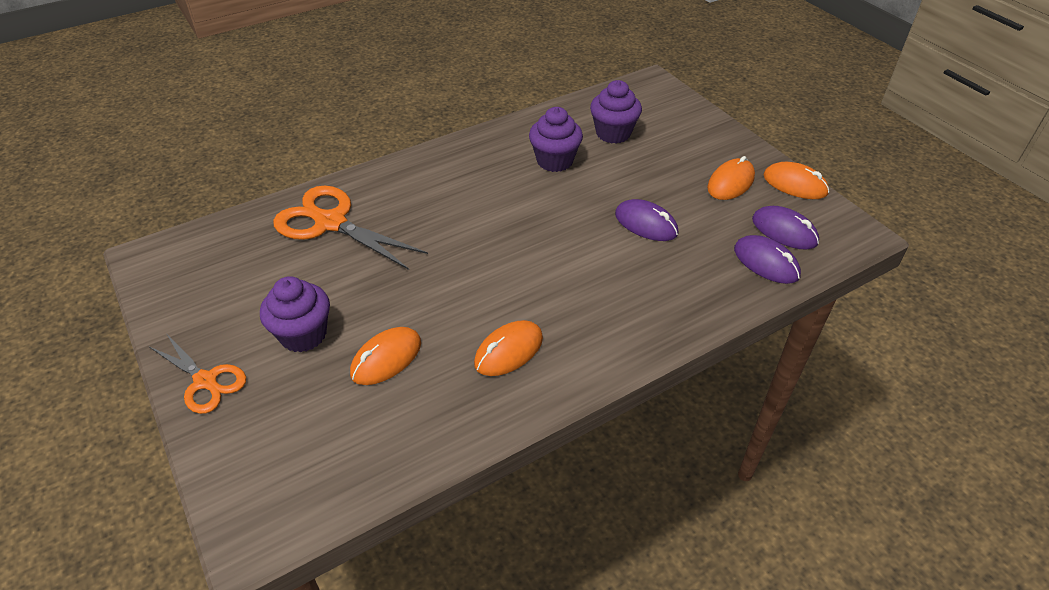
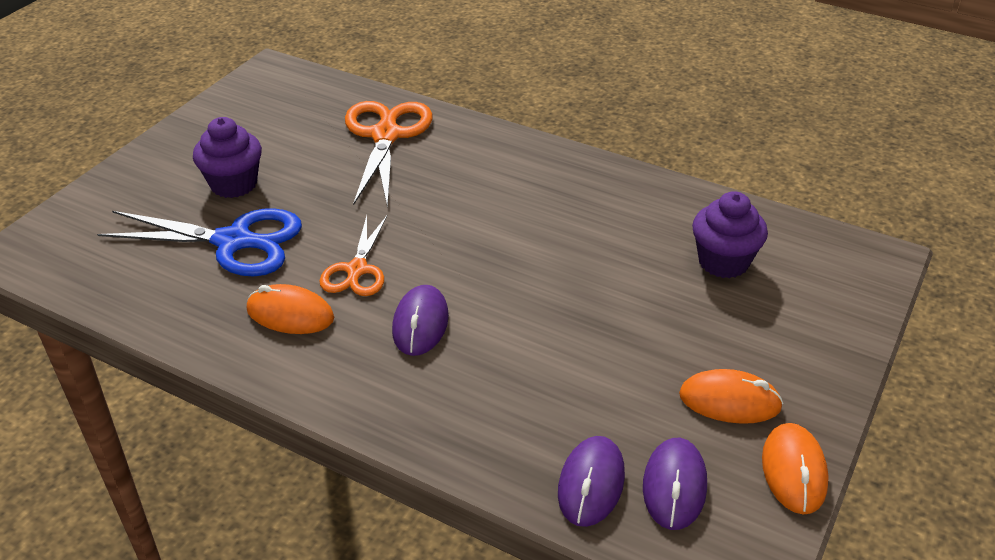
camera: 60 degrees right, 5 degrees down
(205, 381) = (154, 160): orange scissors -> orange scissors (357, 270)
(386, 358) = (234, 242): orange mouse -> blue scissors
(554, 161) = (619, 235): purple cupcake -> none
(646, 224) = (571, 348): purple mouse -> purple mouse (420, 324)

